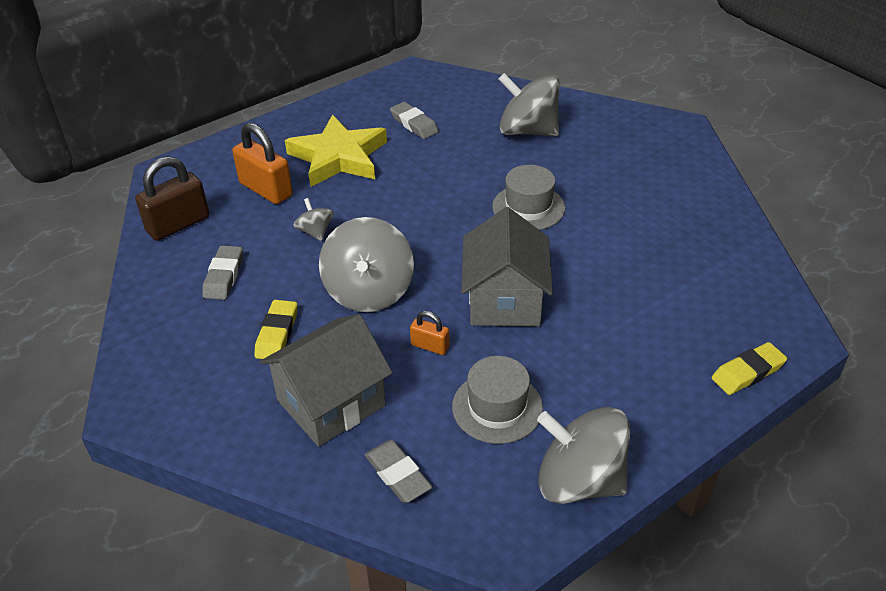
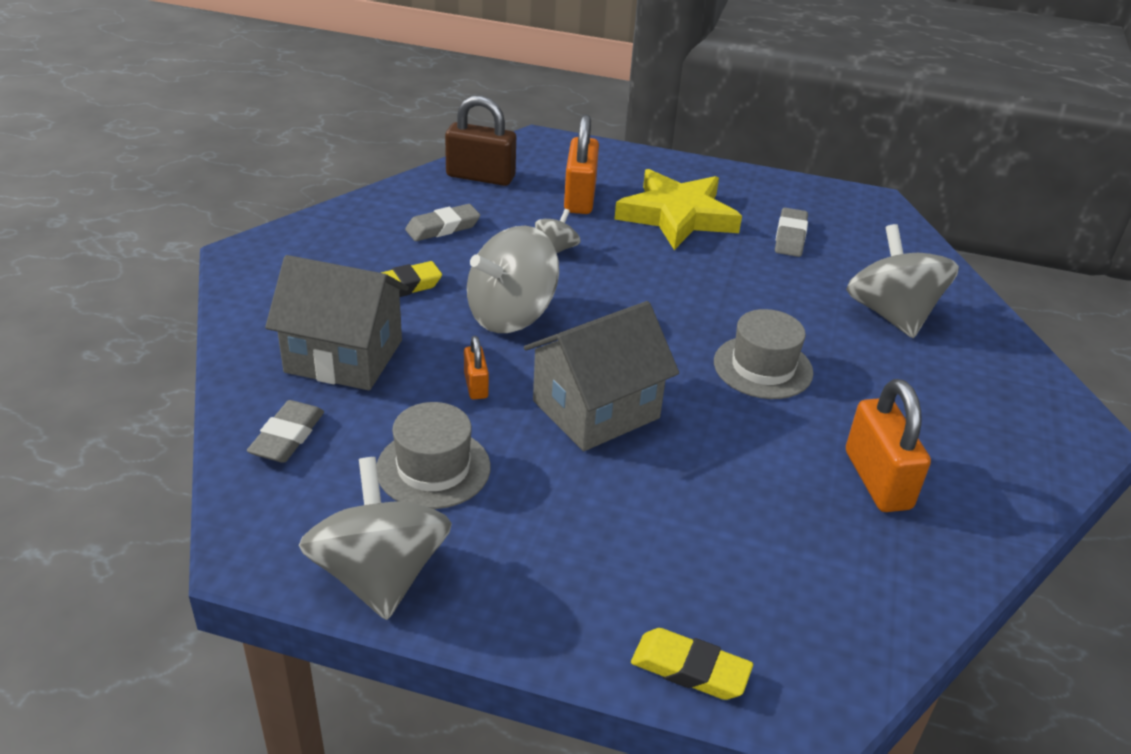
camera: 50 degrees right, 5 degrees down
(658, 219) = (877, 480): none -> orange padlock

